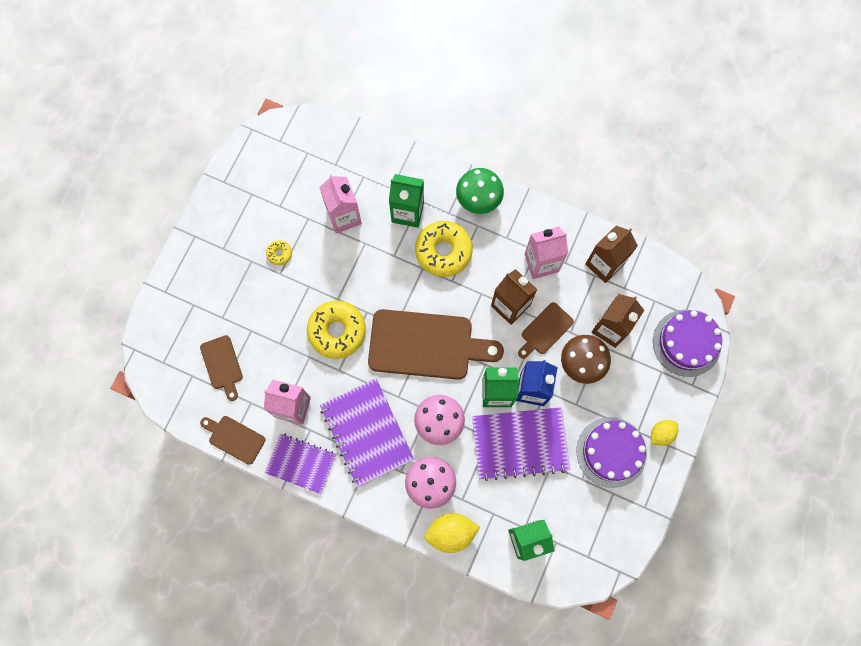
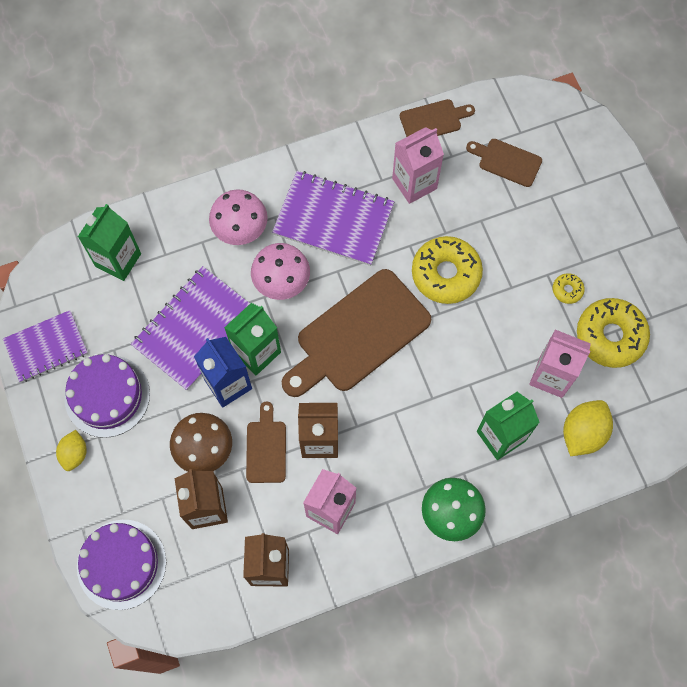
camera: 135 degrees right, 5 degrees down
(301, 463) = (361, 150): purple notebook -> purple notebook (46, 347)
(443, 251) = (430, 431): yellow donut -> yellow donut (610, 336)
(451, 532) = (186, 209): yellow lemon -> yellow lemon (583, 433)

